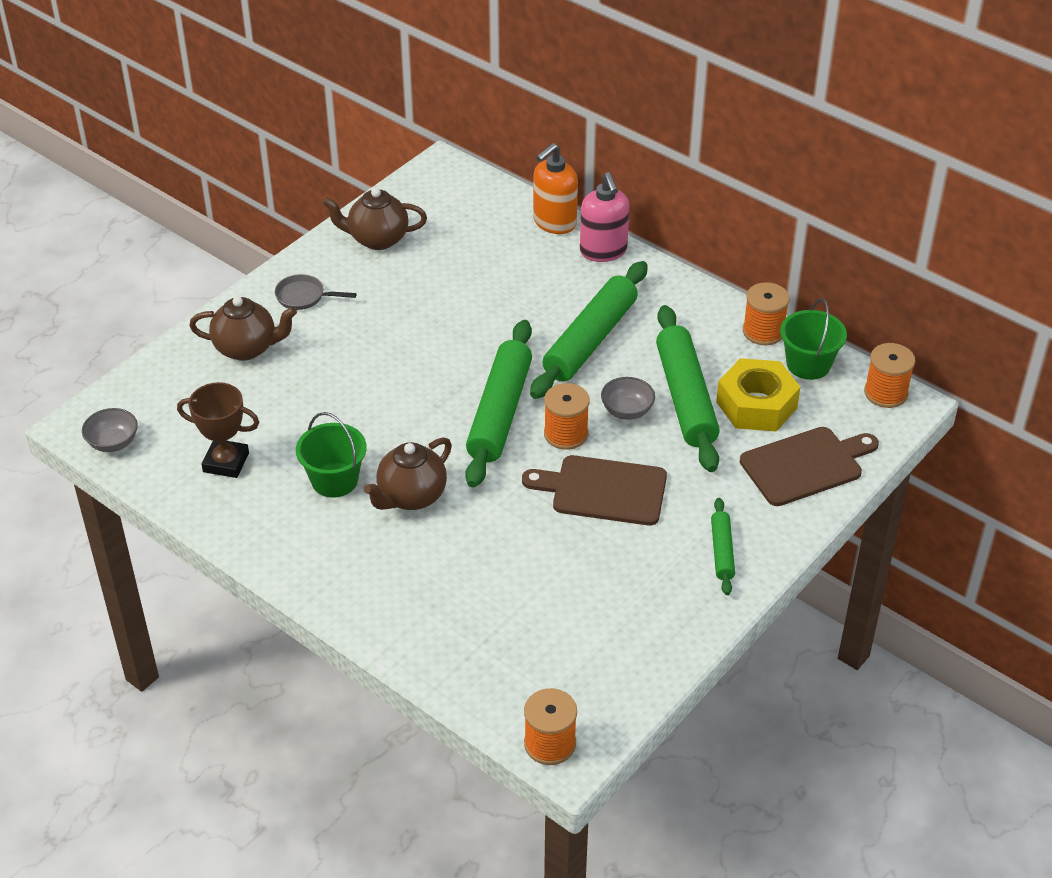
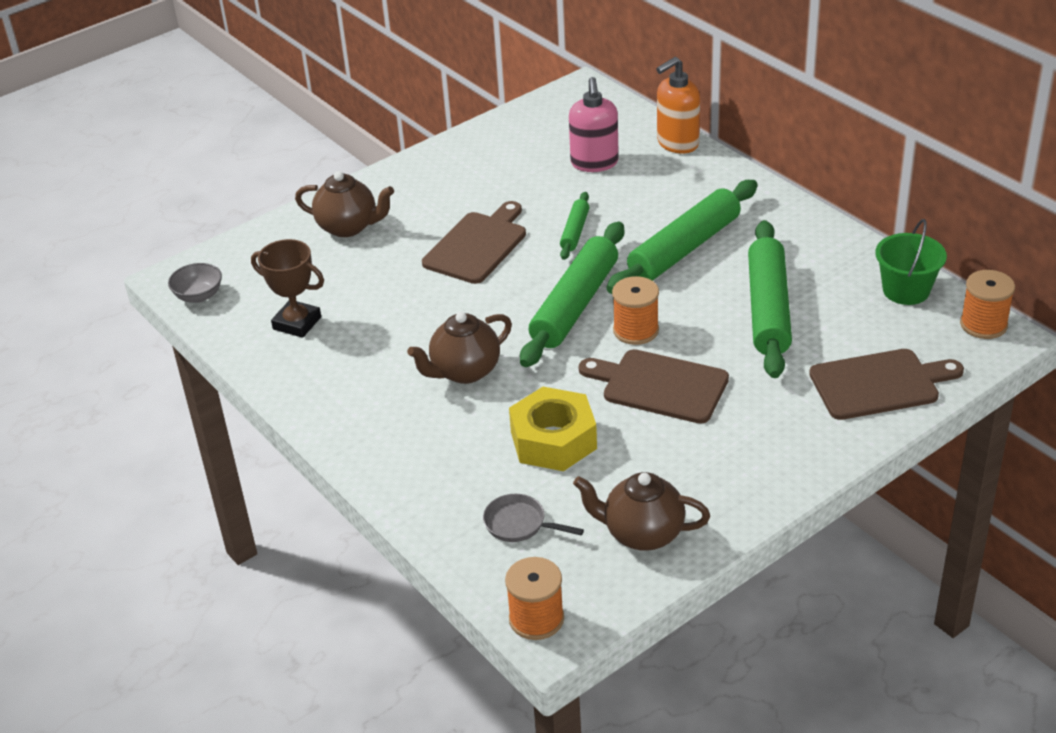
camera: 15 degrees right, 5 degrees down
(304, 297) = (416, 188): grey pan -> grey pan (519, 524)
(334, 480) = (395, 349): green bucket -> none
(377, 239) = (501, 145): brown teapot -> brown teapot (642, 534)
(385, 356) = (478, 245): none -> brown cutting board
(603, 251) = (719, 172): pink soap dispenser -> pink soap dispenser (594, 163)
(627, 411) = (704, 315): grey bowl -> none
(722, 551) = (768, 456): green rolling pin -> green rolling pin (574, 231)
(756, 405) = (841, 322): yellow nut -> yellow nut (553, 440)
(763, 331) = (865, 256): orange spool -> none

